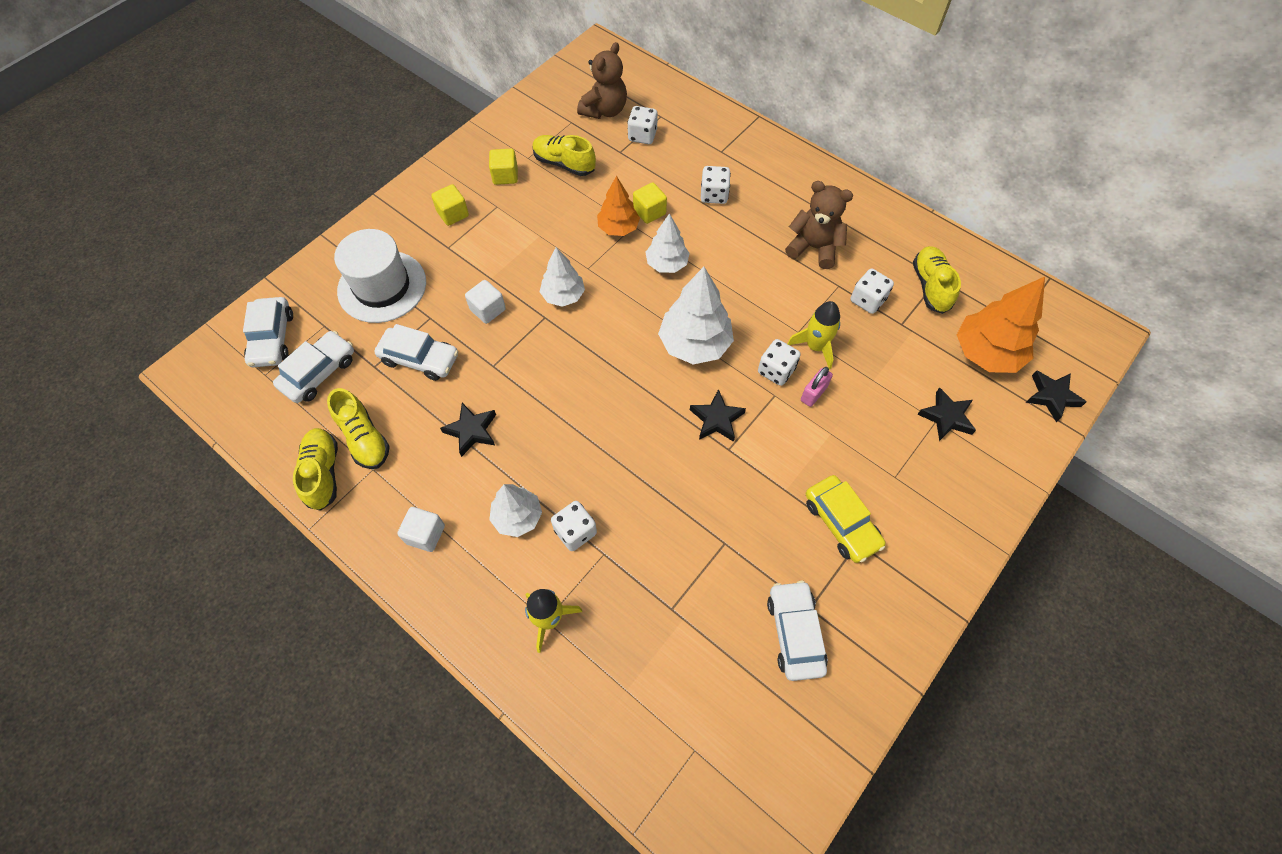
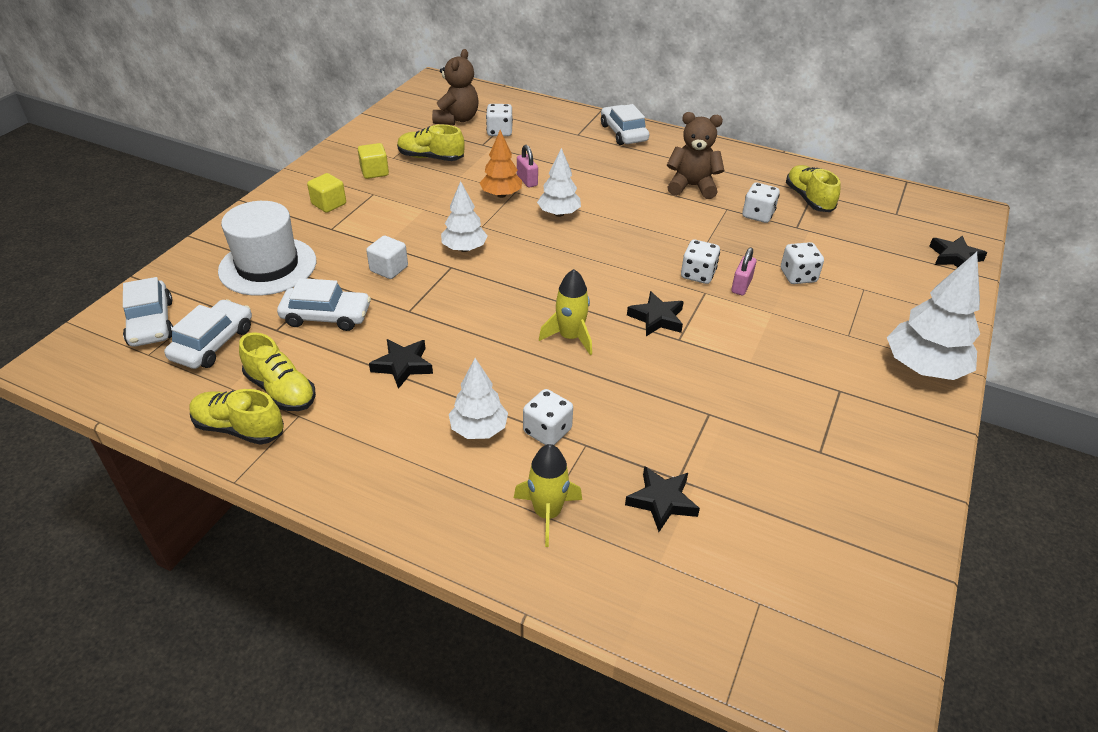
camera: 15 degrees left, 20 degrees down
(323, 473) = (239, 428): yellow shoe -> yellow shoe turned 45 degrees counterclockwise
(425, 534) = (378, 462): white cube -> none
(649, 212) = (527, 180): yellow cube -> pink padlock
(694, 344) = (610, 266): white tree -> white tree (923, 368)
(714, 195) = (583, 163): white dice -> white dice (798, 276)
(794, 633) = (815, 475): white car -> white car (623, 133)
(815, 346) = (726, 252): yellow rocket -> yellow rocket (570, 337)
(841, 523) = (816, 378): yellow car -> none
(946, 417) = (871, 285): black star -> black star (662, 501)
(986, 353) = (881, 236): orange tree -> none

